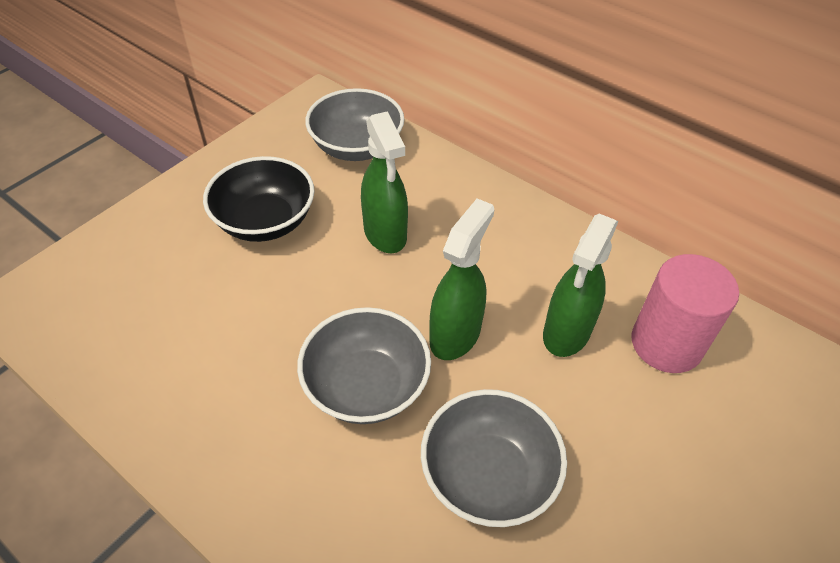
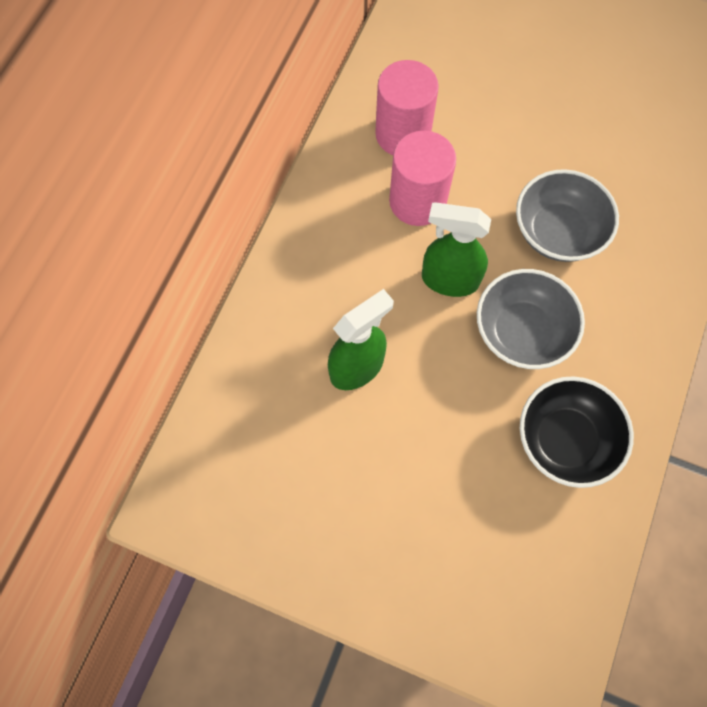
camera: 105 degrees left, 20 degrees up
(265, 221) = (378, 487): black bowl -> black bowl (565, 439)
(357, 147) = (239, 436): grey bowl -> none
(566, 333) = (417, 201): green spray bottle -> pink cylinder

